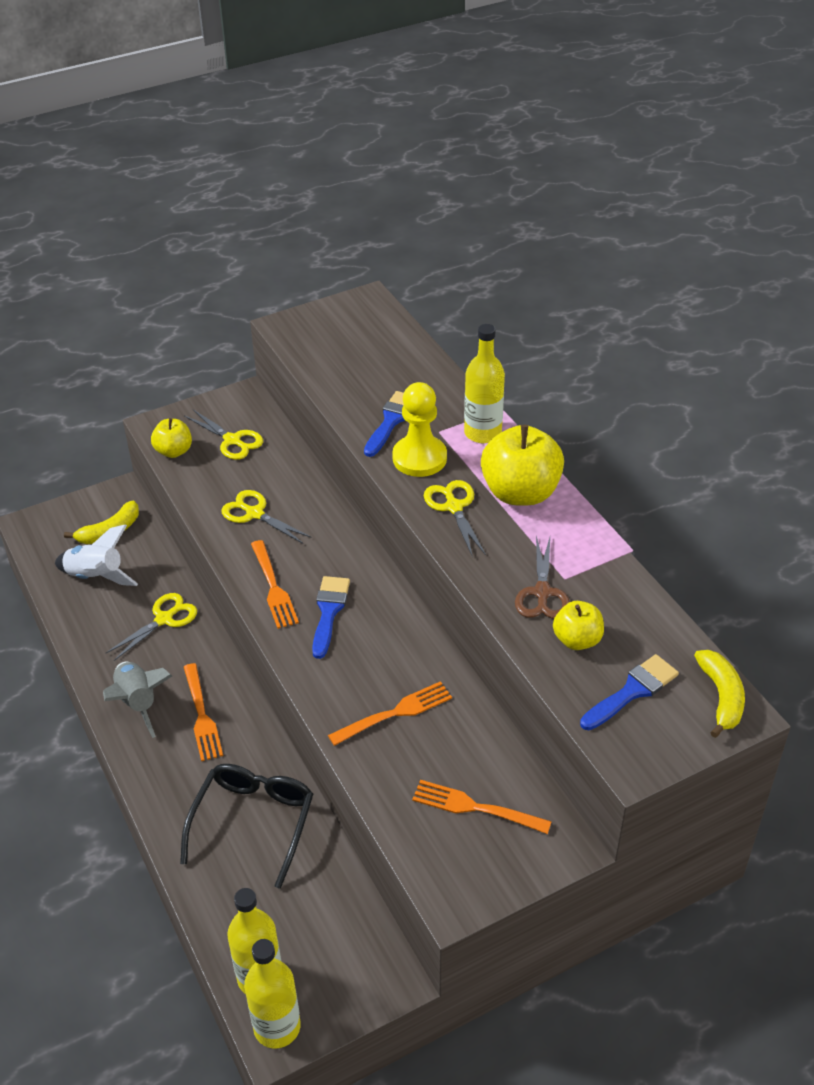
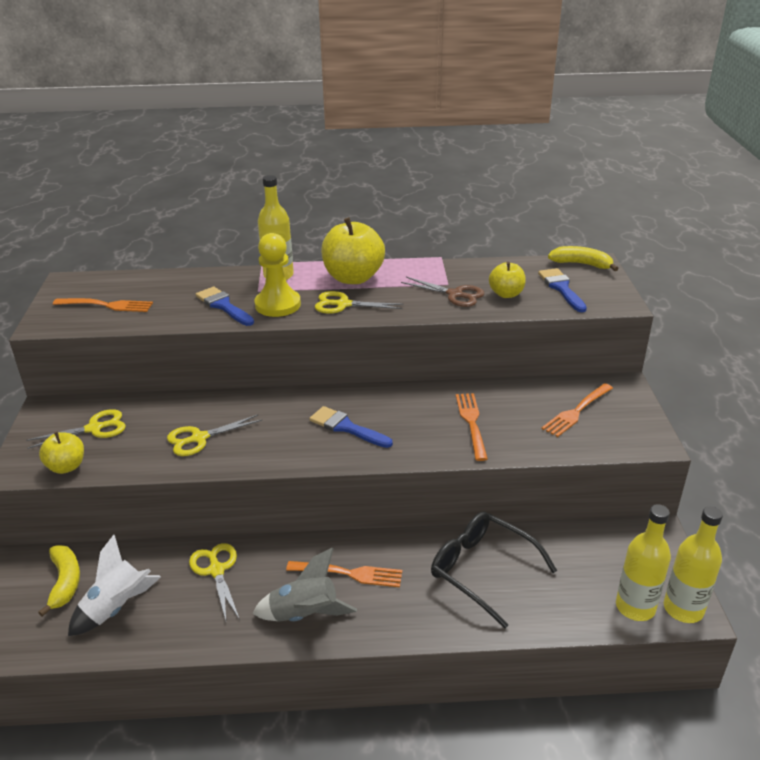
camera: 65 degrees left, 10 degrees down
(273, 587) = (294, 449): orange fork -> orange fork (106, 305)

